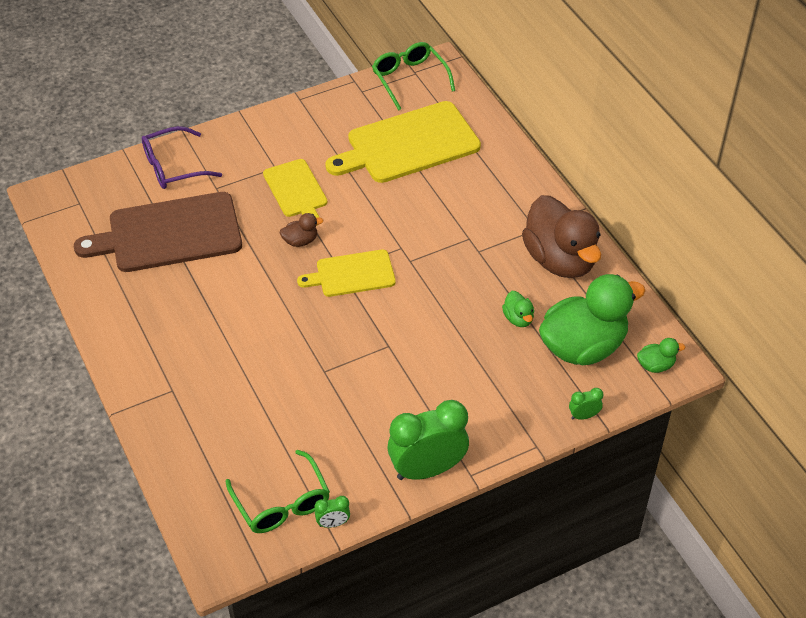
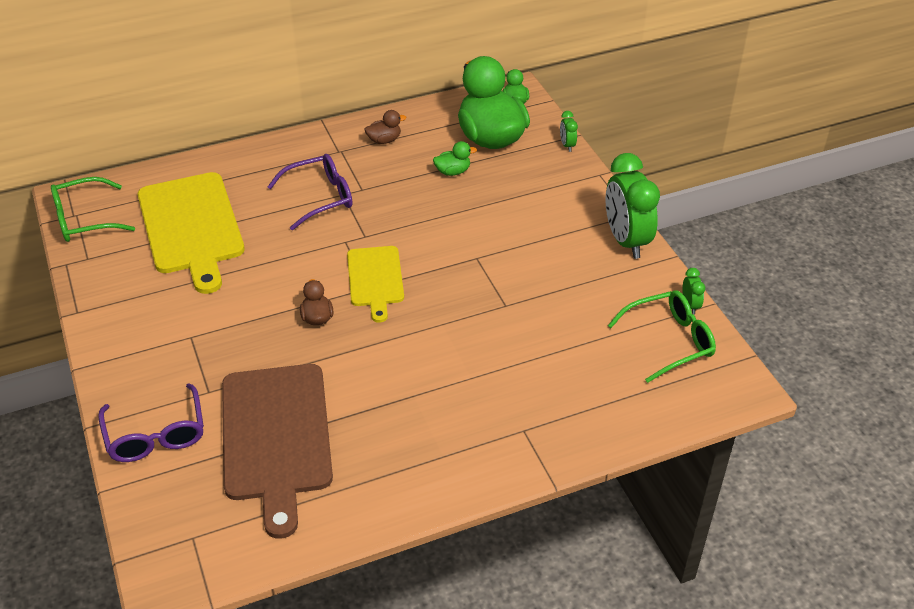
camera: 85 degrees left, 5 degrees down
(296, 190) = (235, 319): yellow cutting board -> none
(460, 222) = (319, 198): none -> purple glasses
(560, 260) = (384, 140): brown duck -> brown duck, size x0.42

